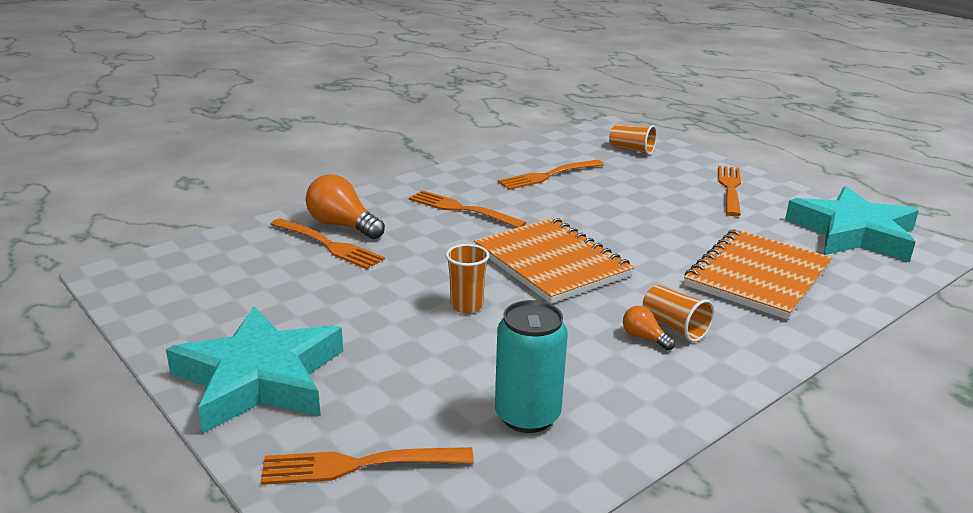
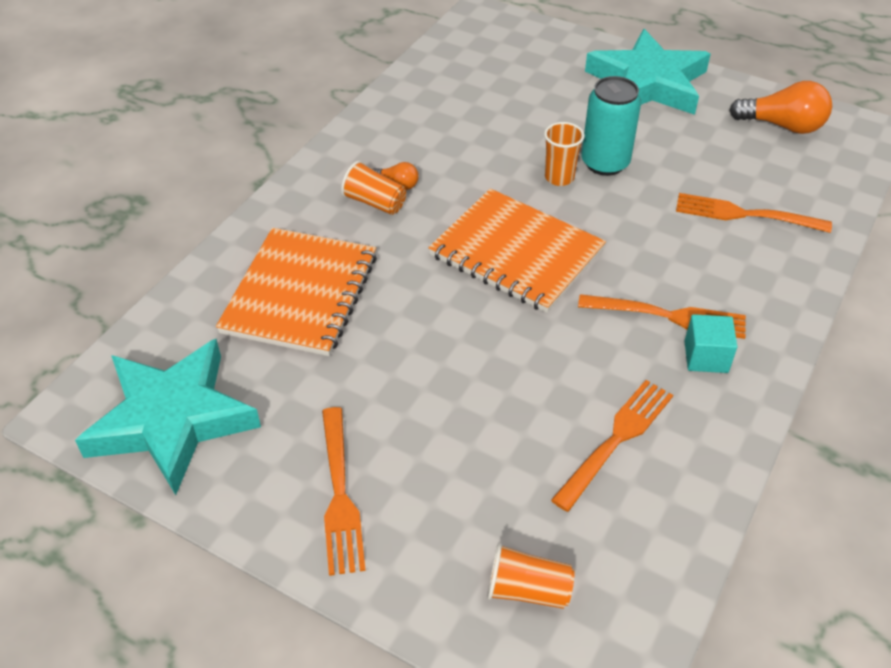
camera: 160 degrees right, 20 degrees up
(342, 225) = (764, 247): orange light bulb -> orange light bulb (783, 126)
(359, 465) = (537, 53): orange fork -> none
(457, 190) = (706, 357): none -> turquoise cube
(527, 415) = (458, 102): turquoise can -> turquoise can (605, 163)

